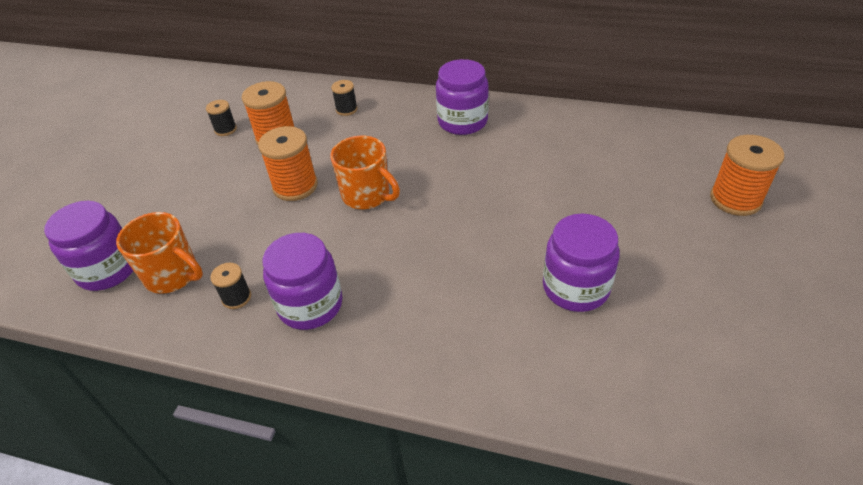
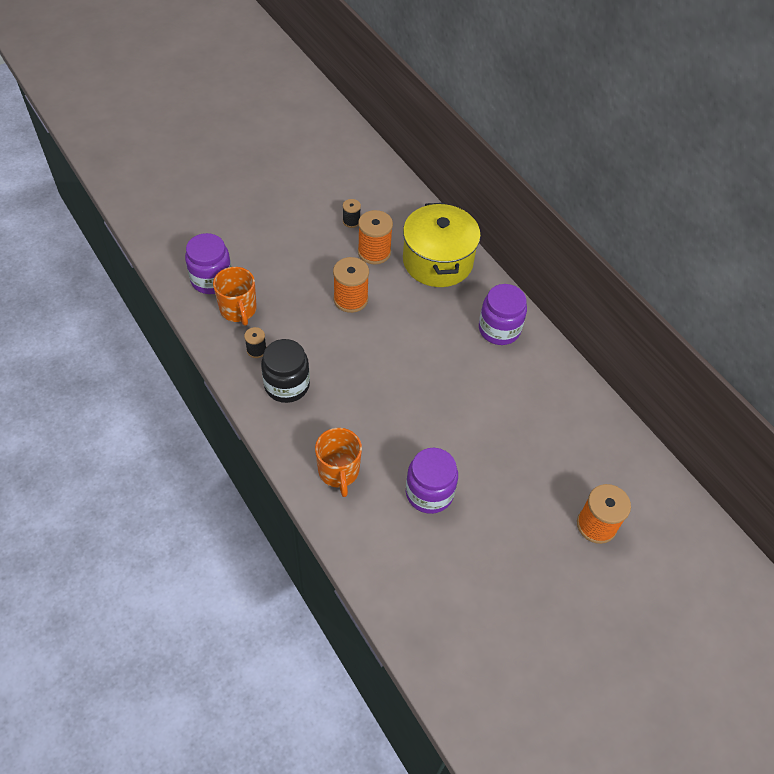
camera: 35 degrees right, 10 degrees up
(310, 305) = (287, 385): purple jar -> black jar
(346, 109) = (437, 261): black spool -> yellow pot
(367, 195) = (383, 339): orange mug -> orange mug (339, 471)

